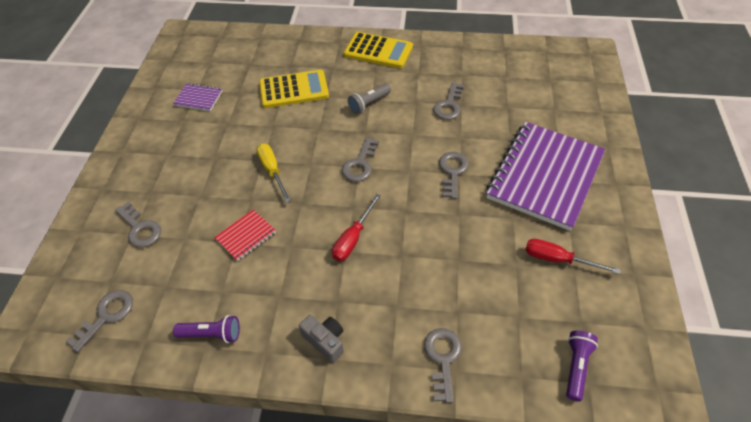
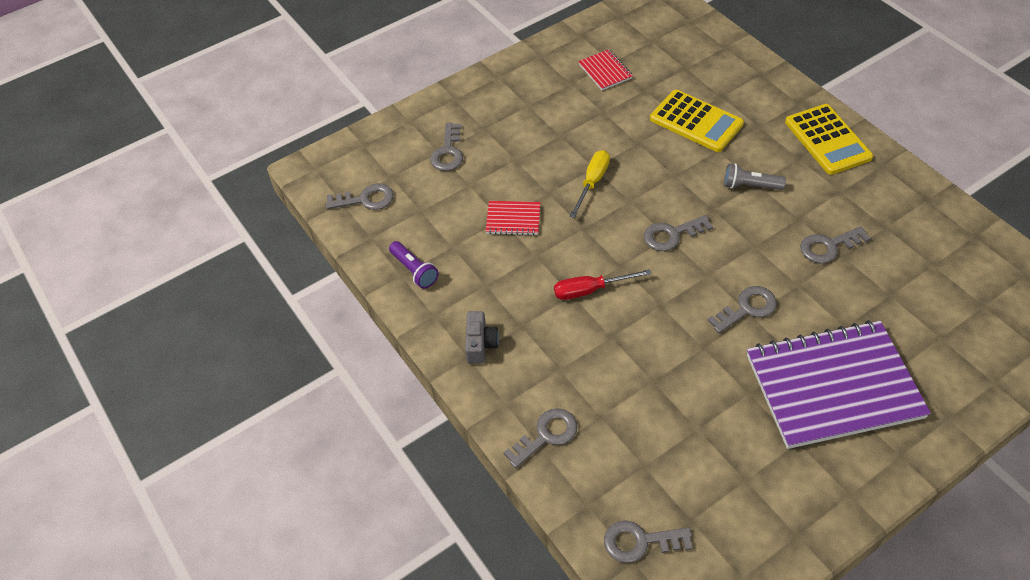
camera: 50 degrees right, 0 degrees up
(198, 98) = (605, 71): purple notebook -> red notebook
(558, 259) = (741, 459): red screwdriver -> none
(576, 367) = (640, 542): purple flashlight -> grey key

